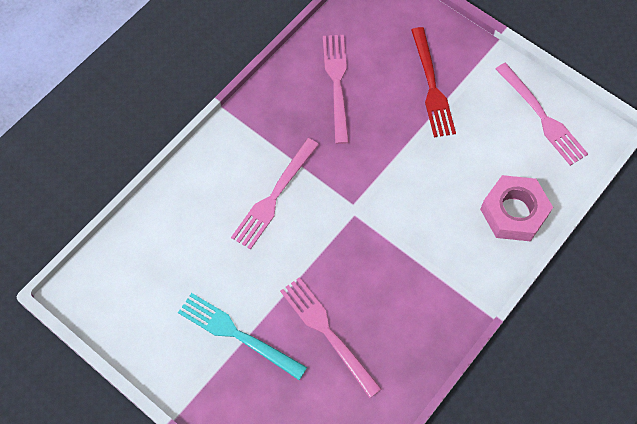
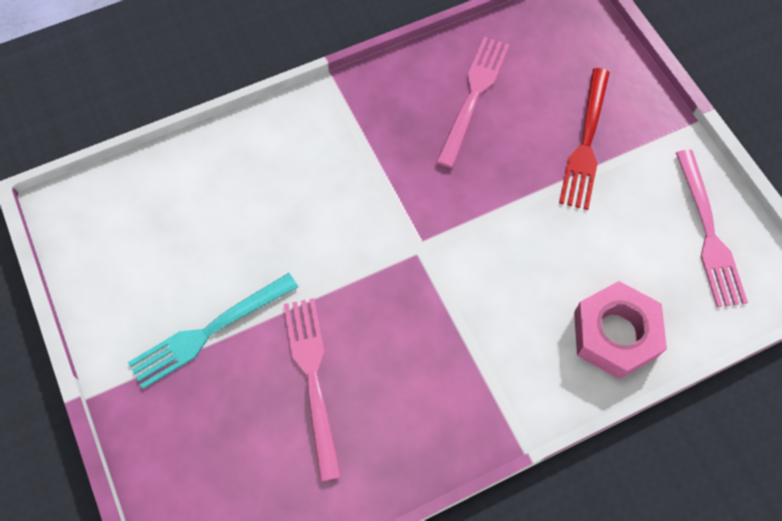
camera: 25 degrees right, 0 degrees up
(236, 334) = (208, 332): turquoise fork -> turquoise fork turned 90 degrees counterclockwise
(274, 197) = (334, 194): pink fork -> none

